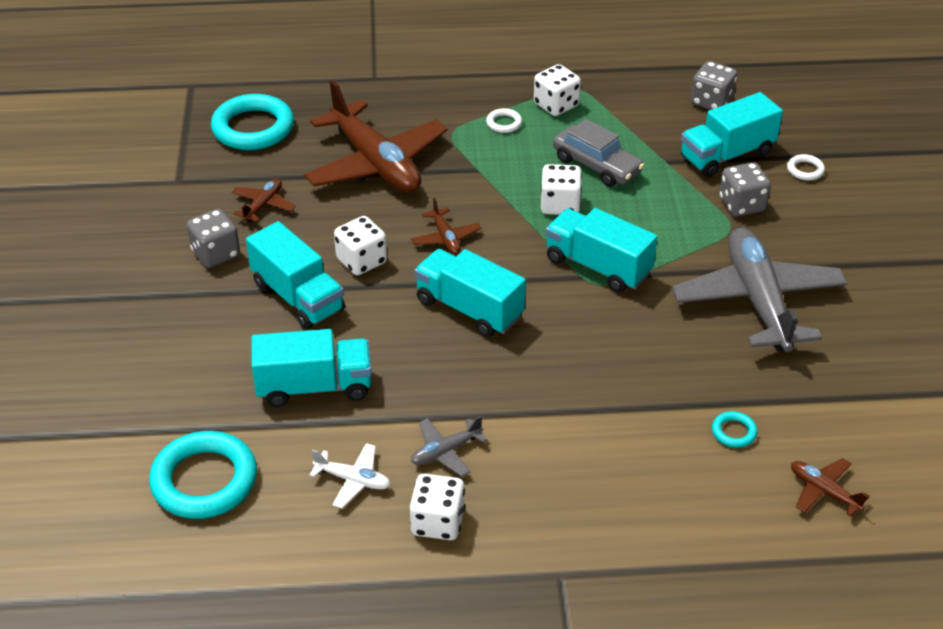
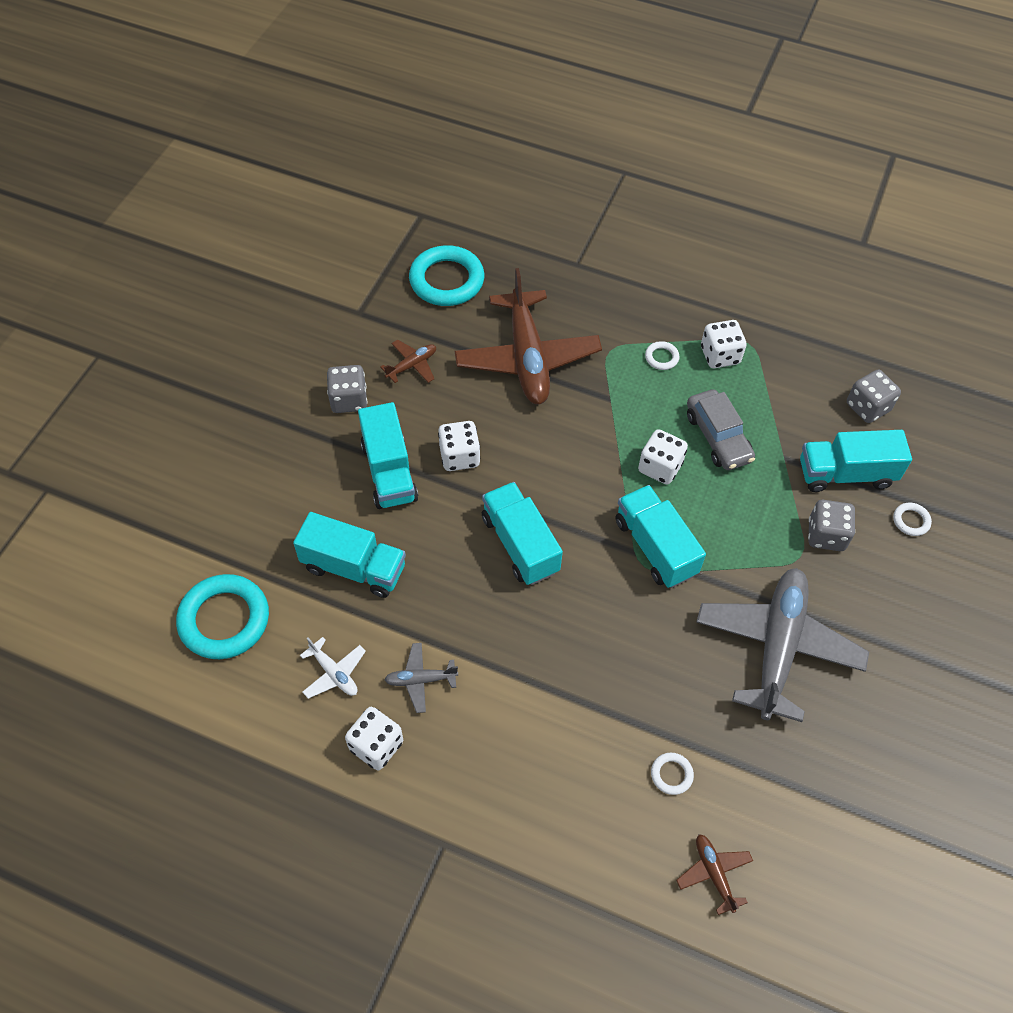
camera: 25 degrees right, 15 degrees up
(445, 238) = (542, 462): brown plane -> none
(733, 432) = (671, 774): turquoise ring -> white ring

